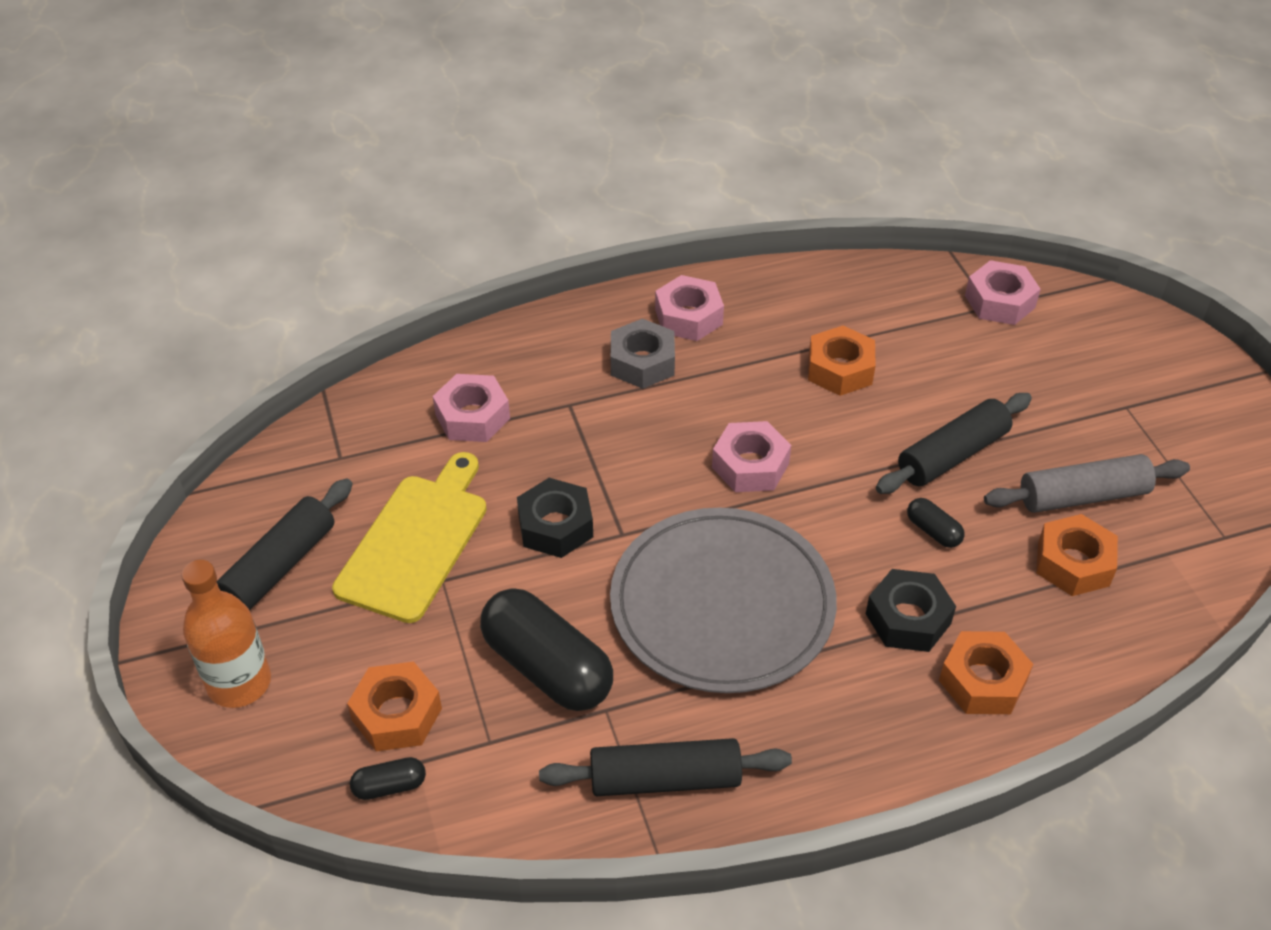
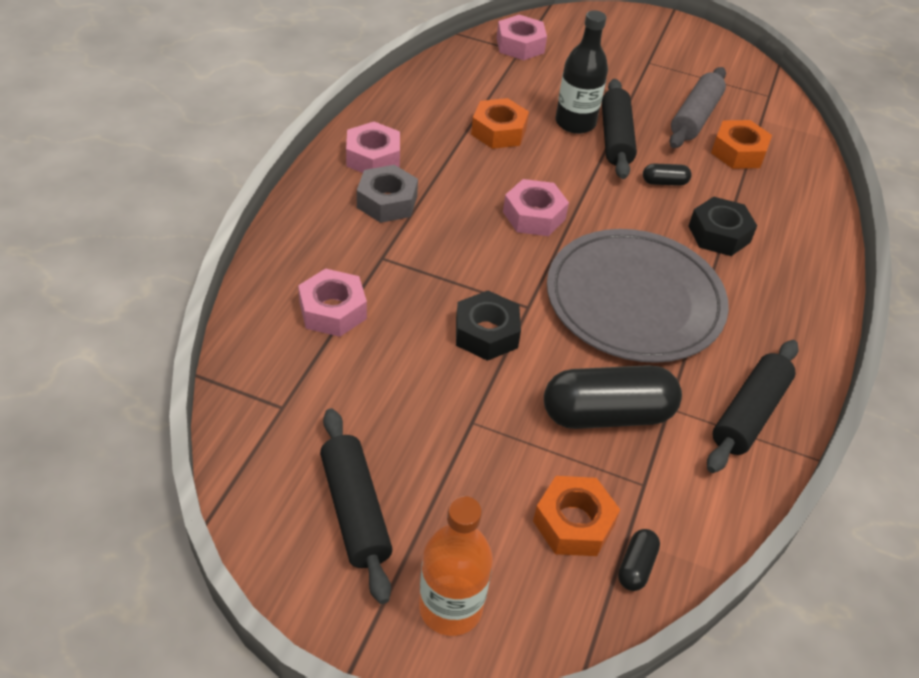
camera: 55 degrees left, 0 degrees up
(416, 542) = (419, 414): yellow cutting board -> none
(932, 412) = (575, 123): none -> black bottle
(982, 681) = (789, 237): orange nut -> none

